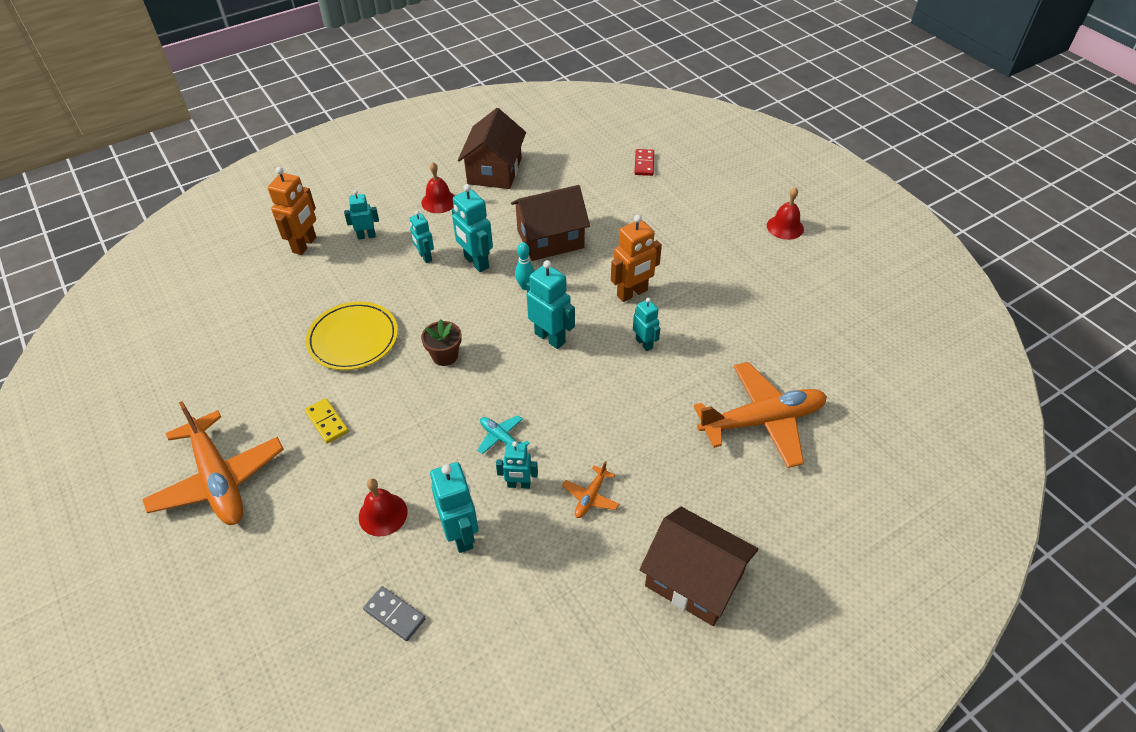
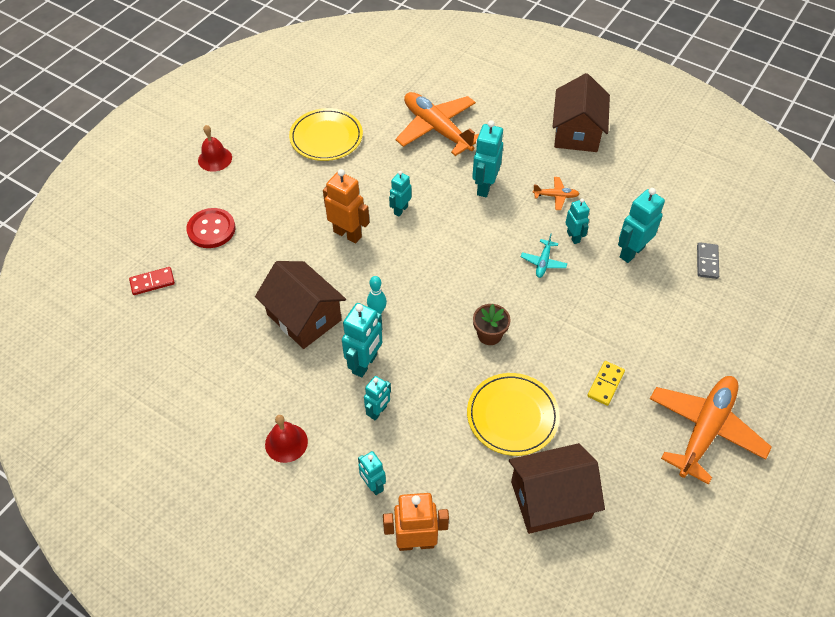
camera: 115 degrees left, 5 degrees up
(383, 514) = (650, 303): red bell -> none
(494, 171) = (211, 413): brown house -> brown house (550, 499)
(550, 338) = (428, 270): turquoise robot -> turquoise robot (484, 187)
(688, 207) = (211, 229): none -> red button
(786, 316) = (326, 137): none -> yellow plate

